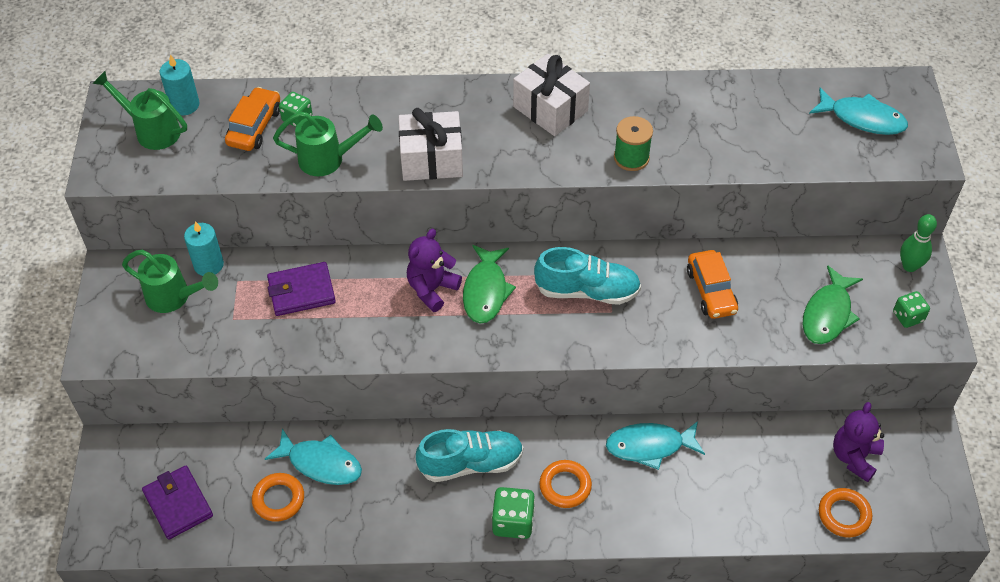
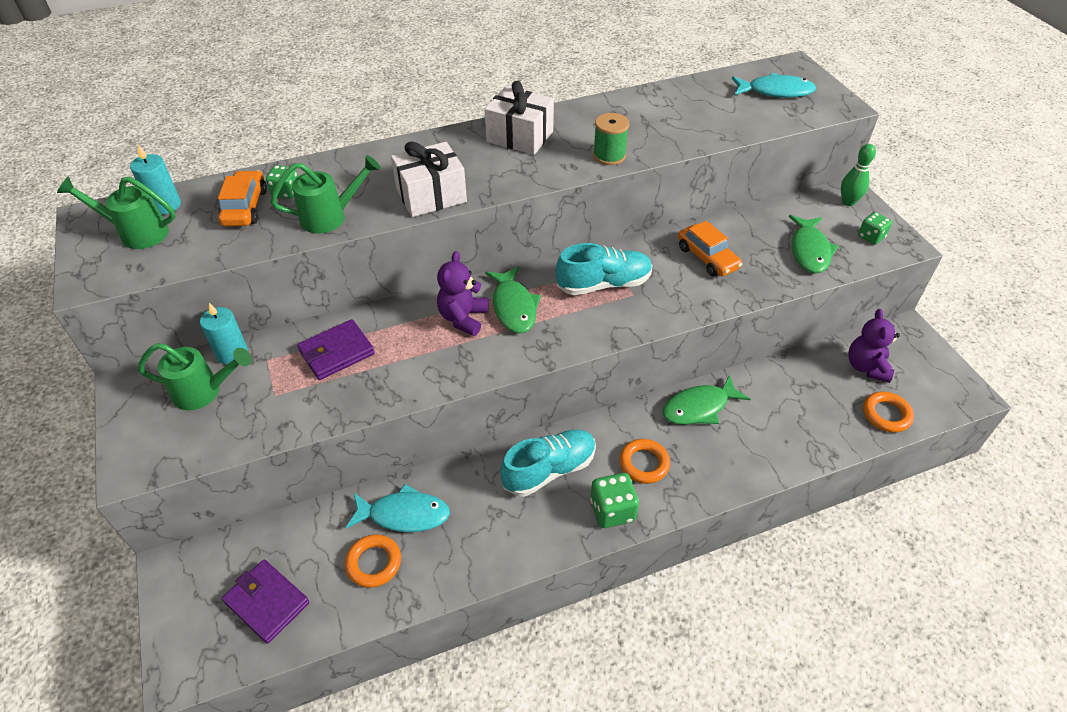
camera: 20 degrees left, 5 degrees down
(649, 446) = (699, 407): turquoise fish -> green fish

